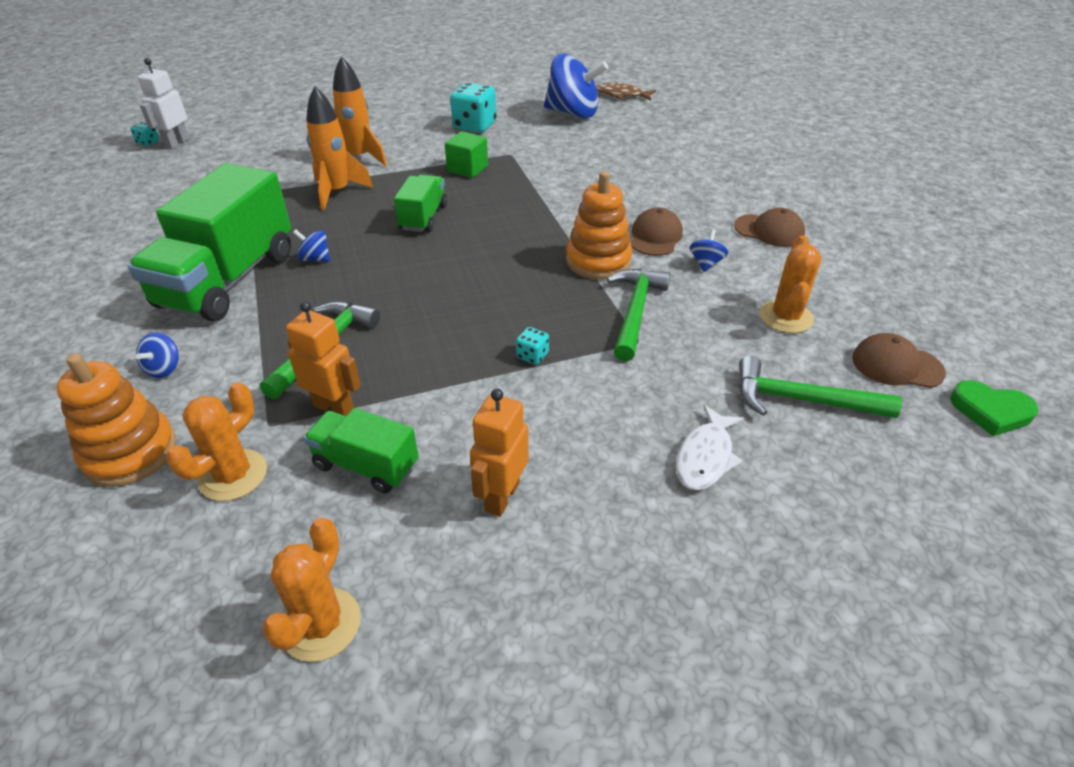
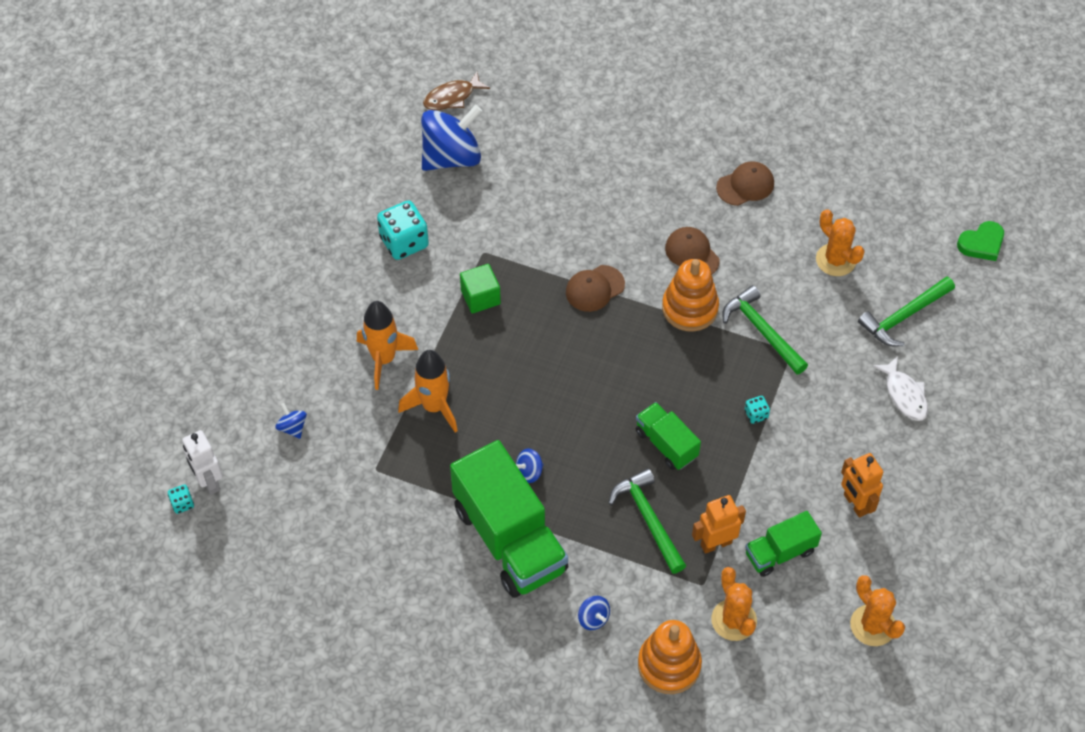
camera: 50 degrees left, 15 degrees up
(423, 217) = (532, 373): green truck -> green truck (666, 444)
(706, 263) = (748, 252): blue spinning top -> blue spinning top (292, 427)
(896, 365) = (918, 248): brown cap -> brown cap (594, 288)

